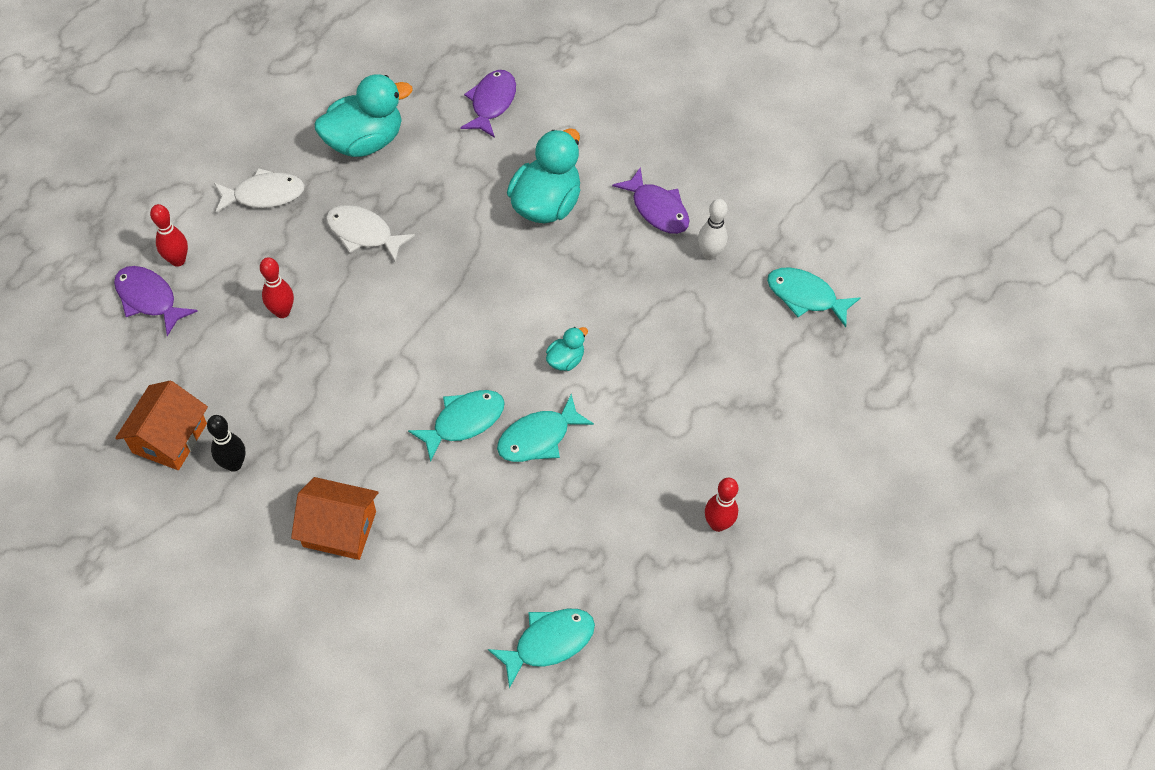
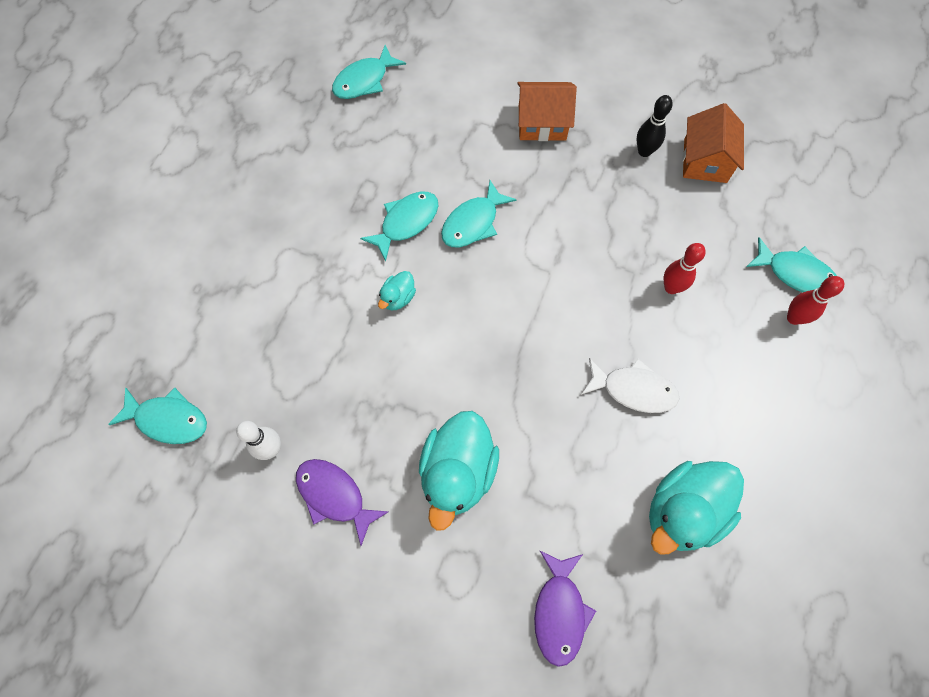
camera: 170 degrees right, 10 degrees up
(149, 299) = (795, 273): purple fish -> turquoise fish
(264, 195) = (754, 412): white fish -> none
(717, 524) = (246, 184): red bowling pin -> none

